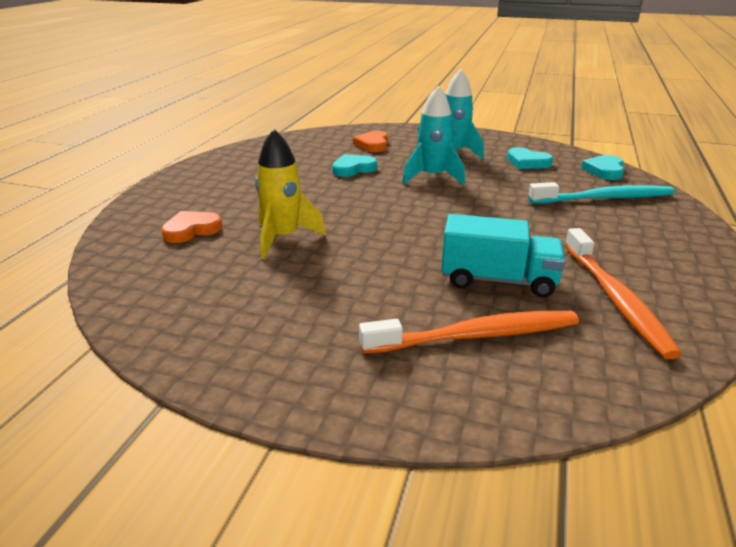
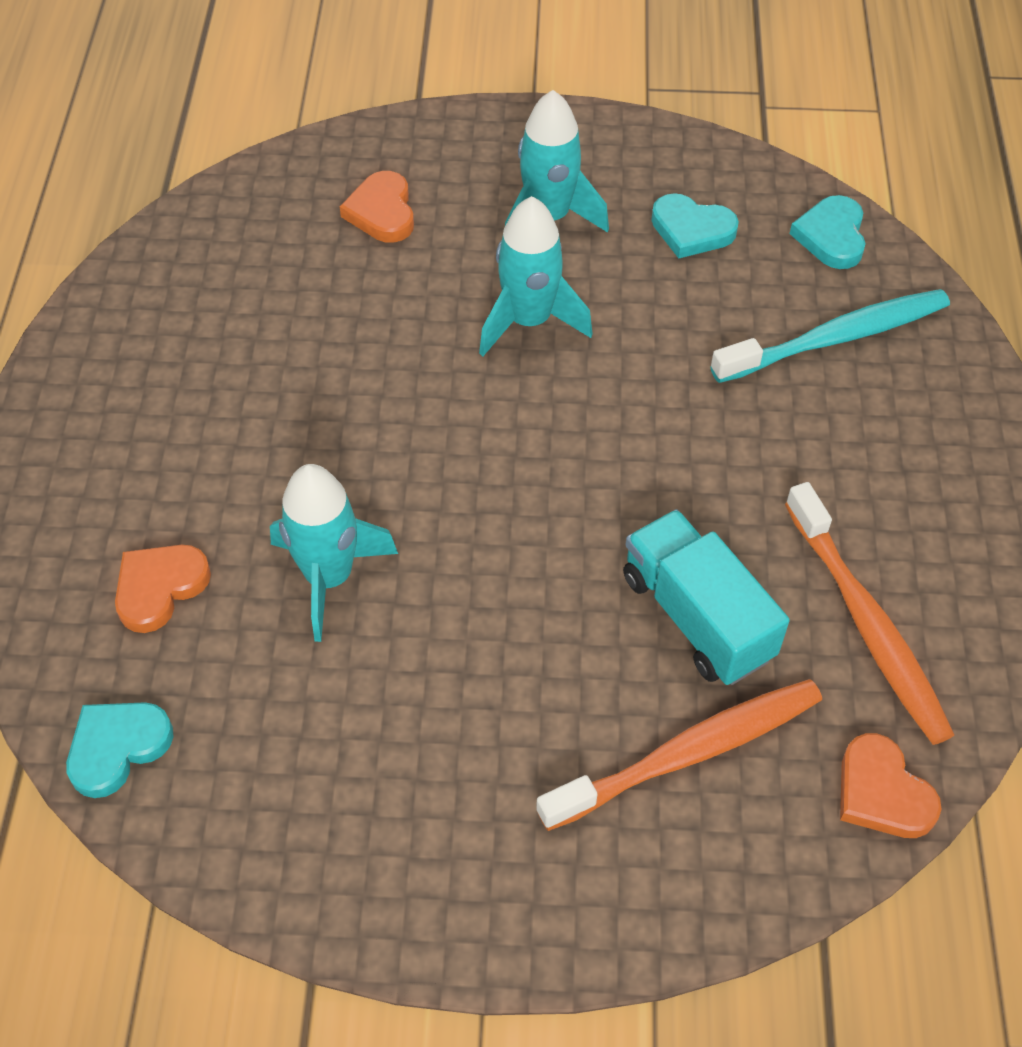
camera: 15 degrees left, 25 degrees up
(283, 238) = (329, 577): yellow rocket -> turquoise rocket
(353, 169) = (373, 318): turquoise heart -> turquoise heart (117, 748)
(498, 280) = (697, 617): turquoise truck -> turquoise truck turned 120 degrees counterclockwise
(621, 378) = (882, 792): none -> orange heart

